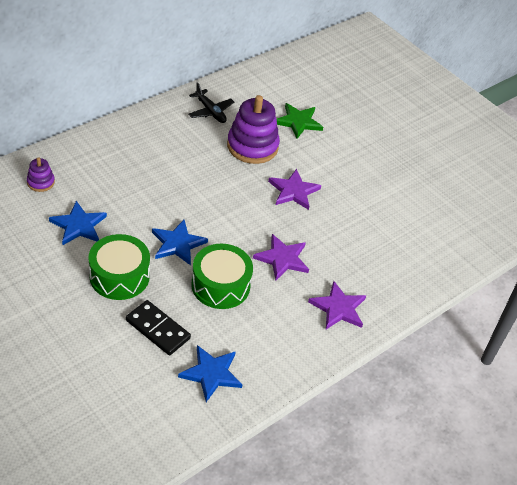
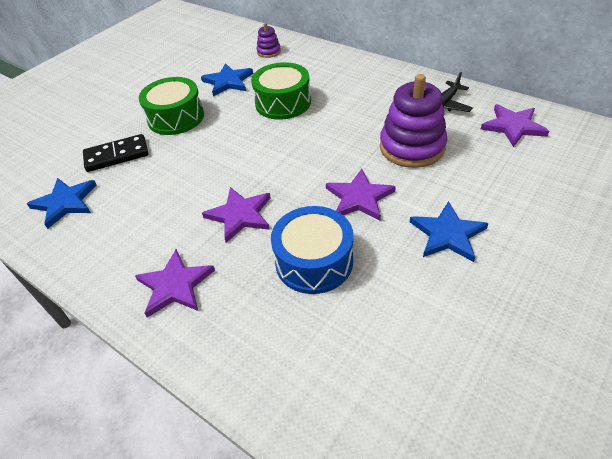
camera: 85 degrees right, 0 degrees up
(157, 329) = (117, 155): black domino -> black domino turned 45 degrees clockwise
(177, 244) = (230, 137): blue star -> blue star (447, 234)
(220, 285) = (183, 179): green drum -> green drum (283, 103)
(257, 91) = (513, 126): none -> purple star
(298, 122) = (492, 171): green star -> none
(344, 231) = (314, 261): none -> blue drum

